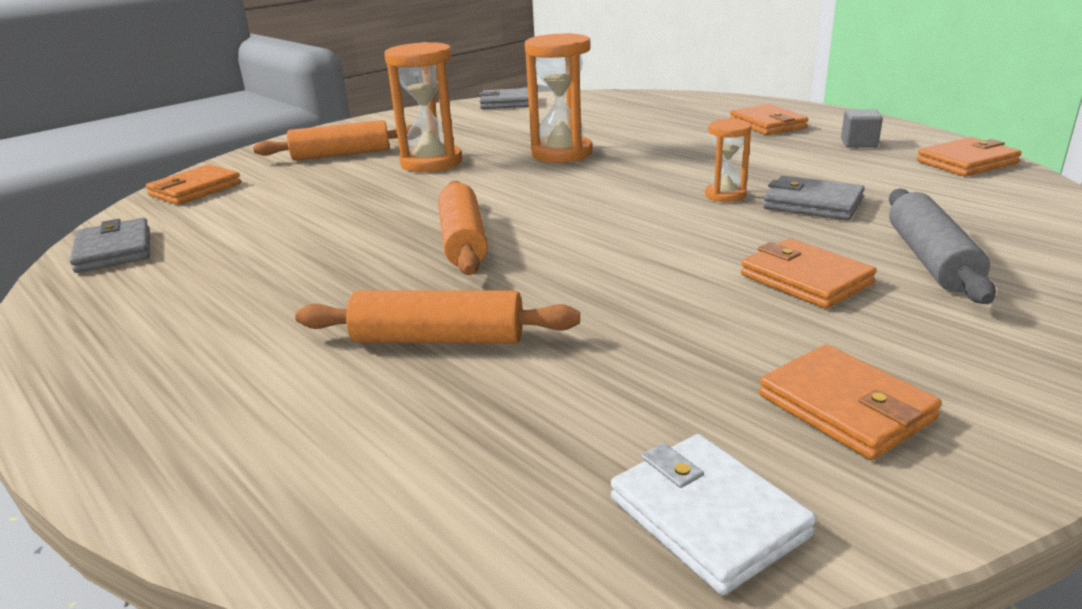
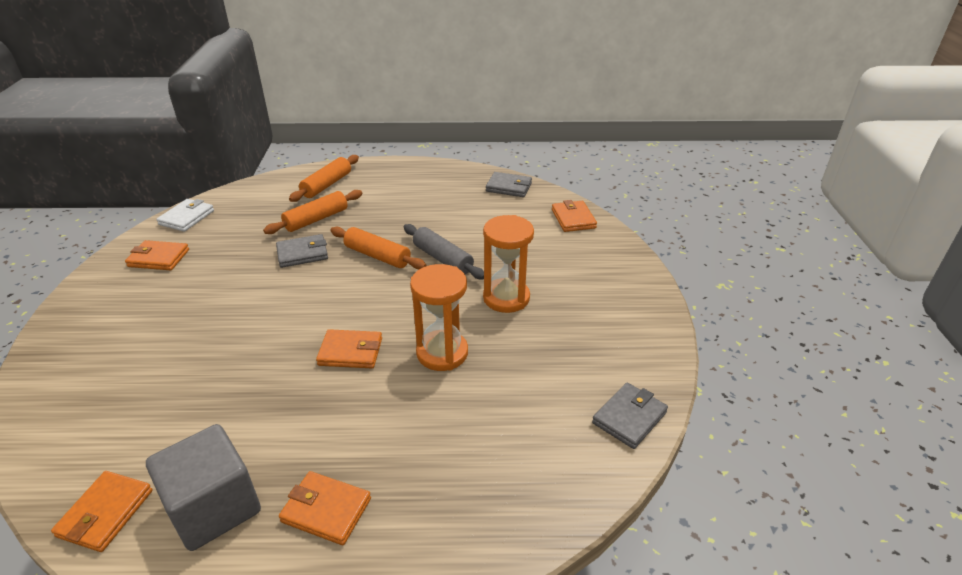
camera: 130 degrees right, 10 degrees up
(341, 154) = (577, 277): orange rolling pin -> orange rolling pin (327, 185)
(708, 516) = (187, 218): white wallet -> white wallet turned 75 degrees counterclockwise
(725, 195) = (279, 358): orange hourglass -> none
(805, 279) = (194, 308): orange wallet -> orange wallet (350, 352)
(812, 204) = (217, 376): grey wallet -> grey wallet (302, 253)
(859, 143) = (214, 507): grey cube -> grey cube, size x2.26
(931, 259) = (133, 352): grey rolling pin -> grey rolling pin (442, 259)

